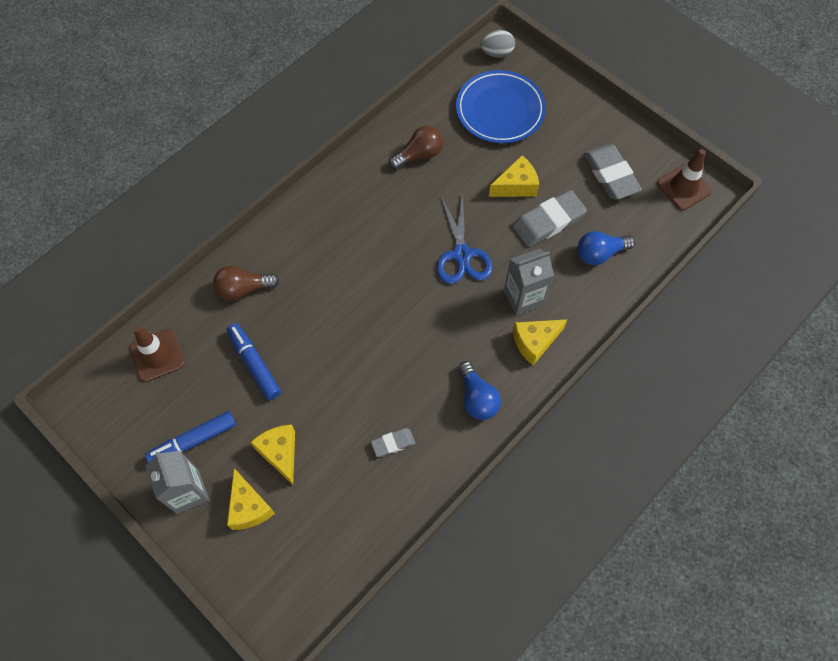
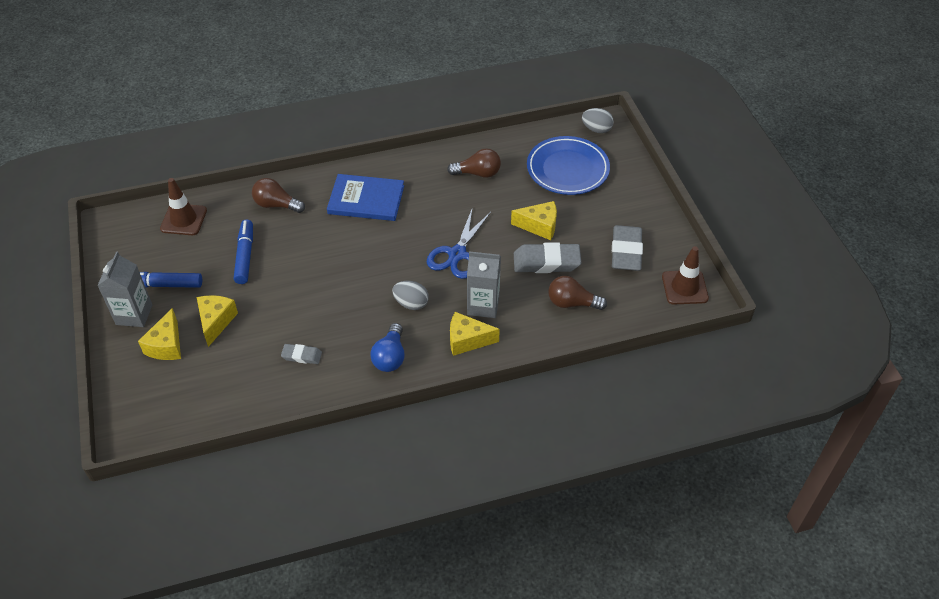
camera: 30 degrees right, 15 degrees down
(331, 238) = (366, 199): none -> blue book
(456, 331) = (411, 303): none -> grey egg
(599, 253) = (572, 303): blue light bulb -> brown light bulb

